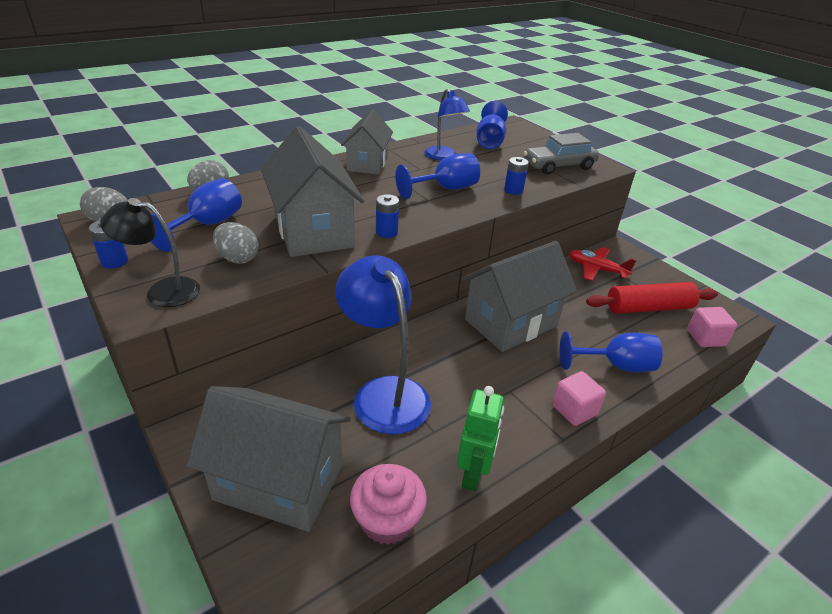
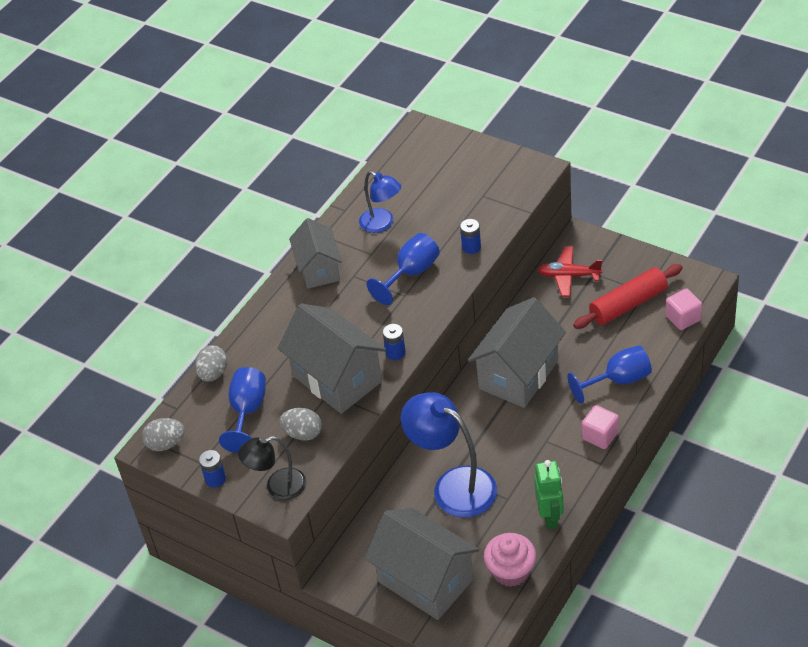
camera: 15 degrees left, 10 degrees up
(279, 482) = (425, 581): grey house -> grey house turned 45 degrees clockwise
(490, 141) = (412, 175): blue goblet -> none
(558, 166) = (496, 188): grey car -> none

